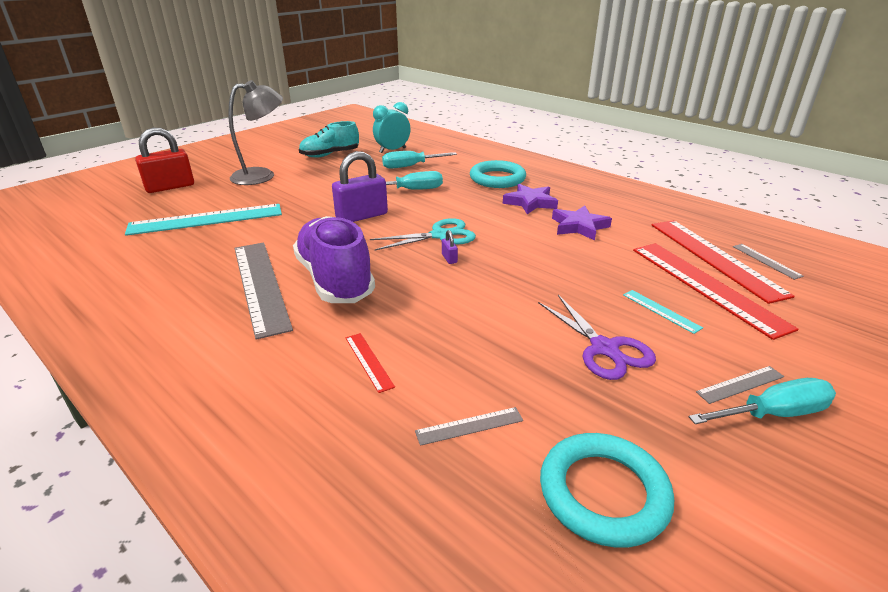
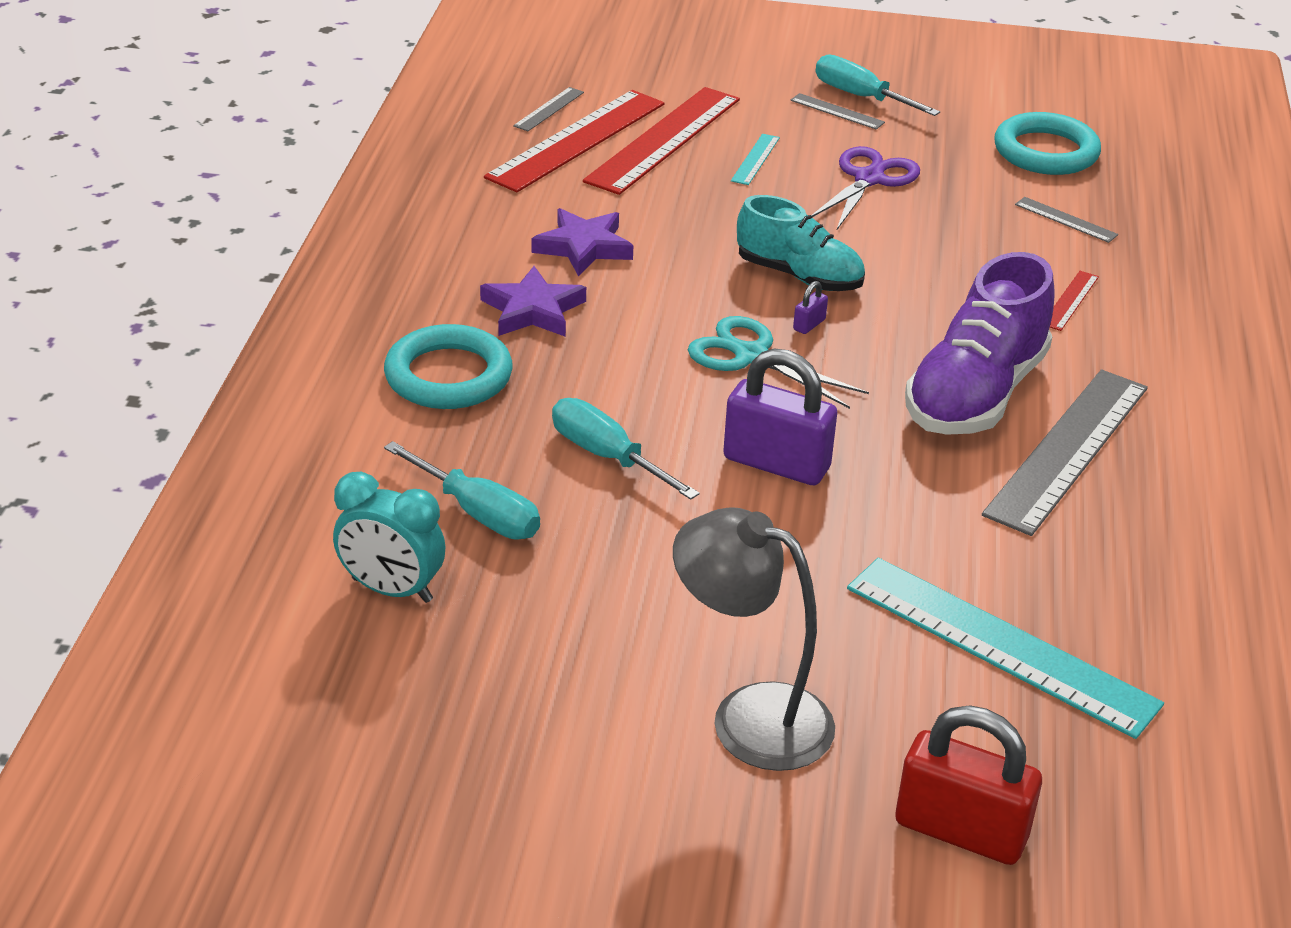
camera: 125 degrees left, 5 degrees up
(330, 155) = (516, 683): turquoise shoe -> turquoise shoe (799, 276)

